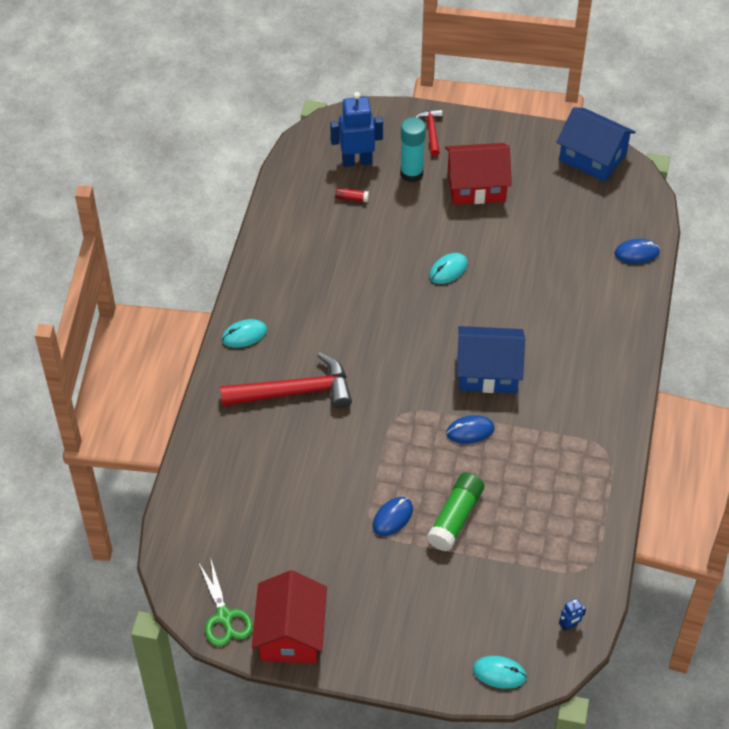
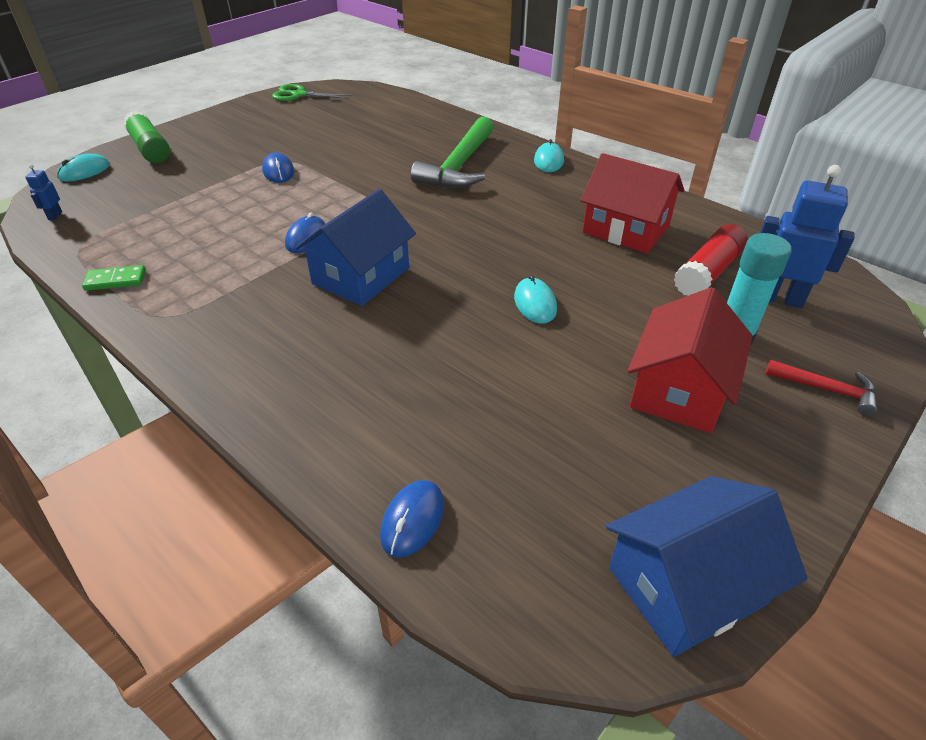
camera: 120 degrees right, 10 degrees down
(290, 633) = (252, 110): red house -> red house (626, 229)
(294, 392) = (459, 166): red hammer -> green hammer
(351, 198) = (708, 273): red glue stick -> red glue stick, size x2.17
(357, 161) = (779, 298): blue robot -> blue robot turned 90 degrees counterclockwise
(455, 518) = (233, 198): green glue stick -> green glue stick (150, 149)
(599, 508) = (116, 280): none -> green domino

